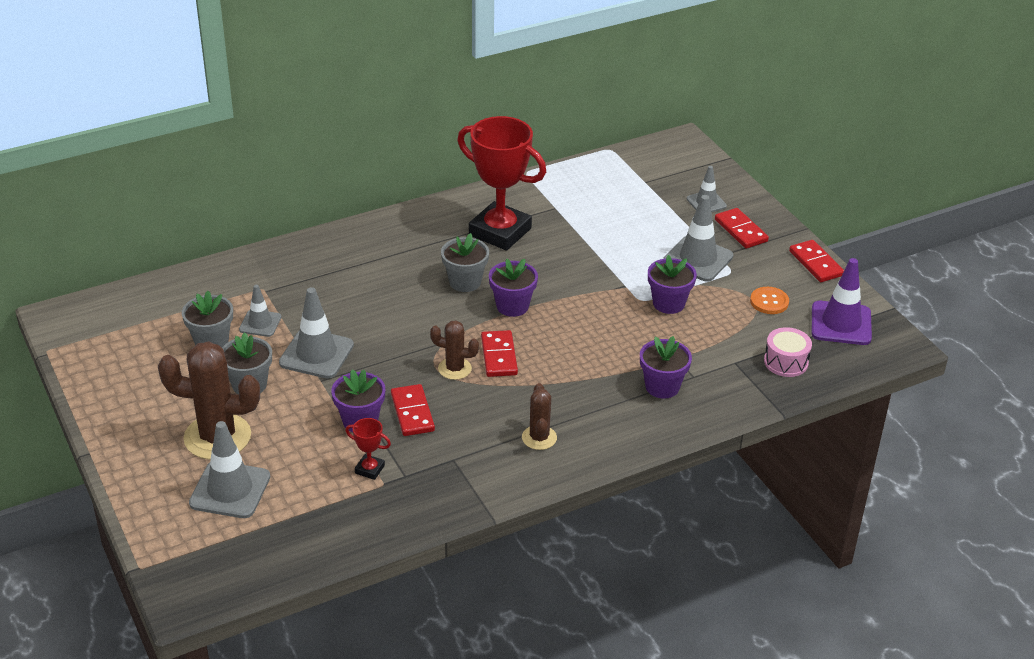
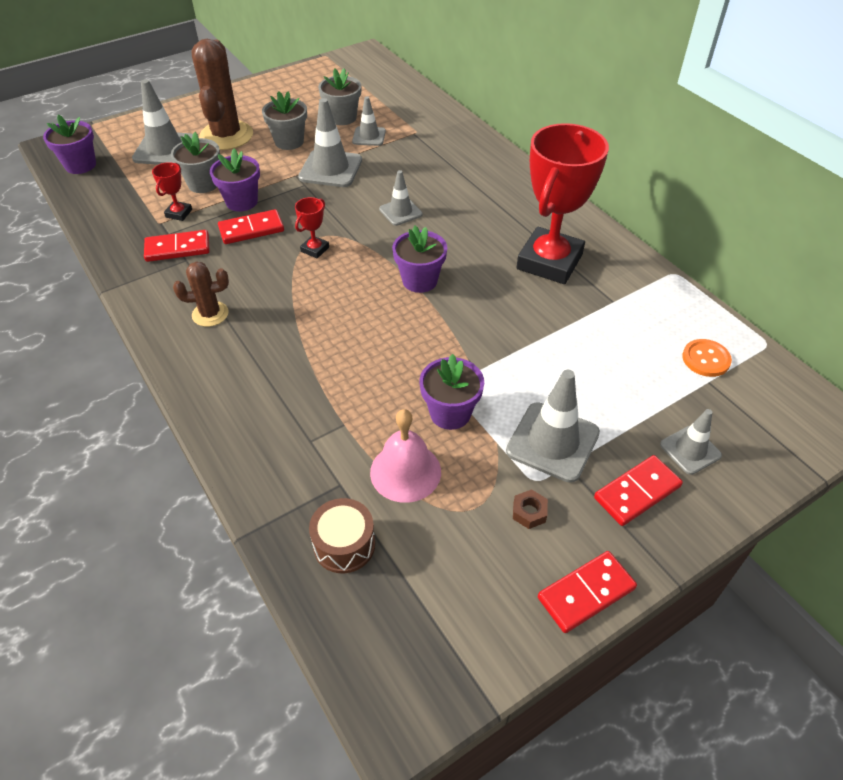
camera: 85 degrees right, 10 degrees up
(407, 310) = (400, 212): none -> grey traffic cone
(454, 369) = (315, 249): brown cactus -> red trophy
(465, 282) = (453, 244): grey flower pot -> grey flower pot (203, 184)
(499, 356) = (336, 277): red domino -> red domino (177, 248)
(662, 387) = (290, 411): purple flower pot -> purple flower pot (80, 165)
(723, 329) = (405, 472): none -> pink bell
(757, 277) = (529, 512): none -> brown nut
(769, 302) = (476, 526): orange button -> orange button (706, 359)
(786, 362) = (344, 544): pink drum -> brown drum
(841, 323) = (440, 624): purple traffic cone -> none

